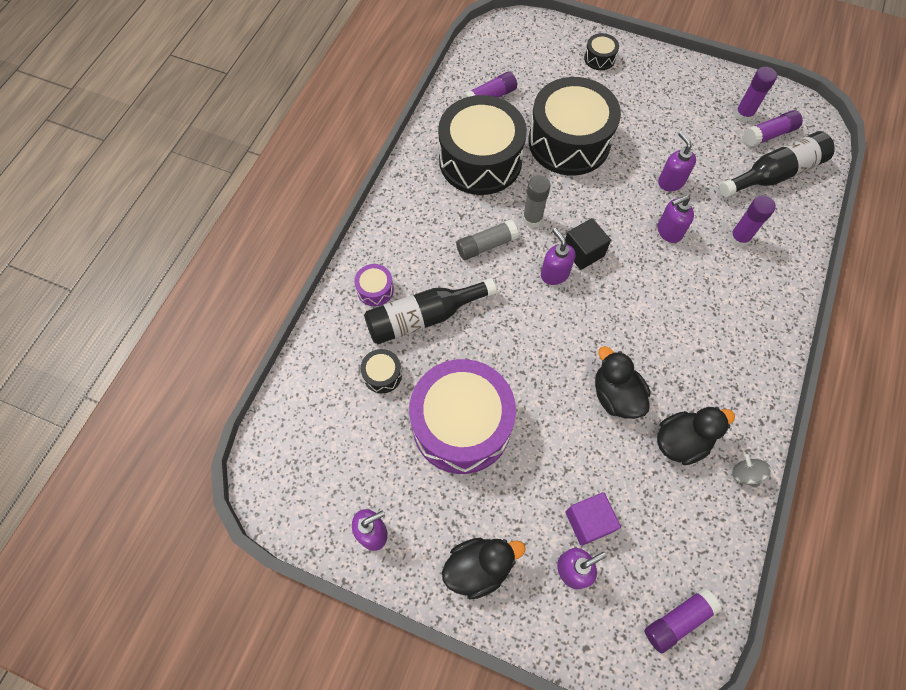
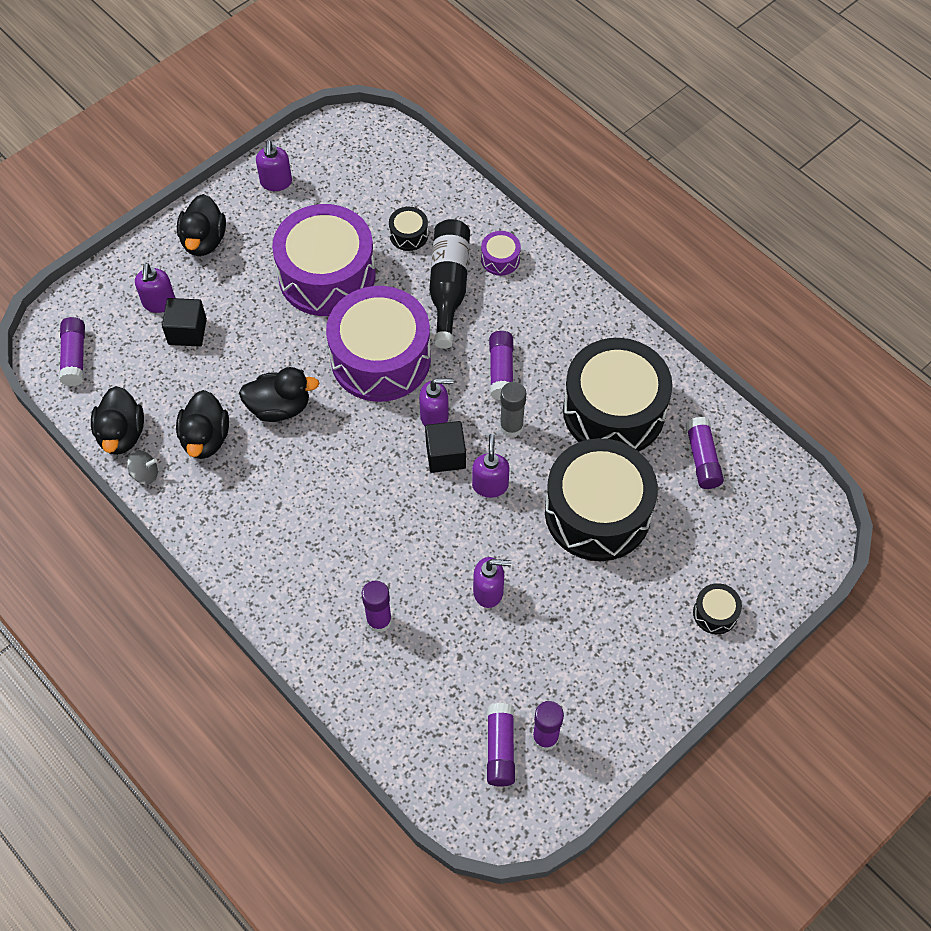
camera: 115 degrees right, 5 degrees down
(486, 245) = (501, 371): grey glue stick -> purple glue stick
(523, 338) = (380, 358): none -> purple drum
(588, 521) = (187, 332): purple cube -> black cube
(669, 231) = (426, 552): purple soap dispenser -> purple soap dispenser (490, 485)
(724, 519) = (121, 434): none -> black duck
(774, 174) = (441, 717): black bottle -> none

